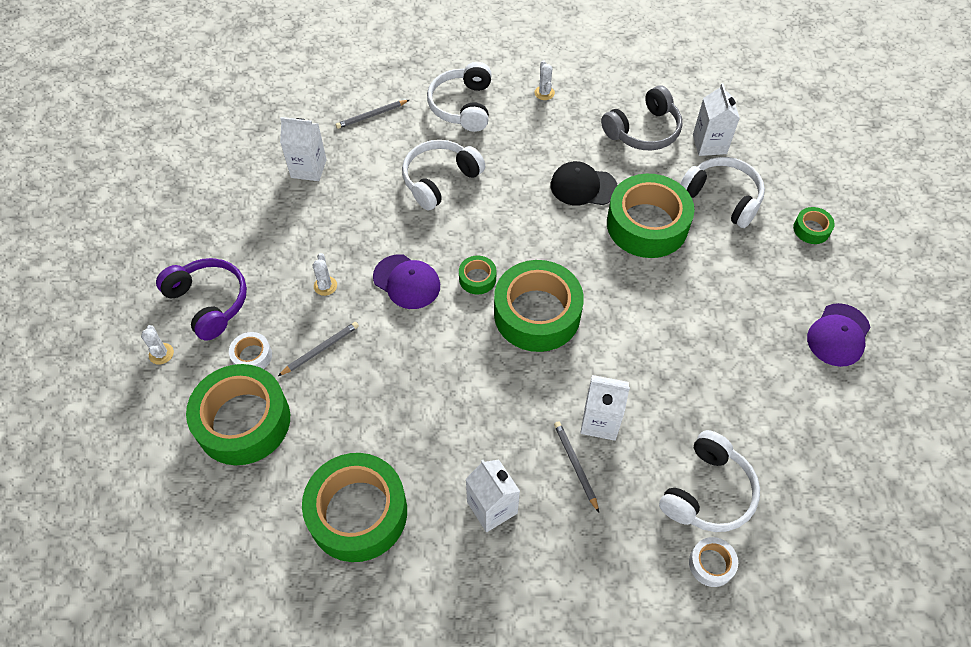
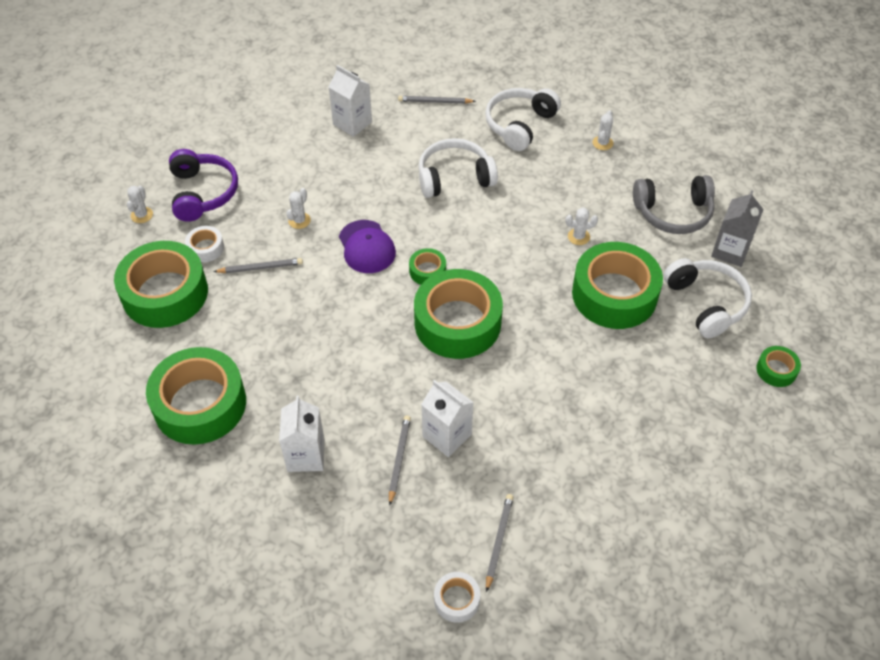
camera: 30 degrees right, 5 degrees down
(583, 186) = (578, 237): black cap -> white cactus
(708, 492) = (498, 541): white headphones -> grey pencil
(709, 144) = (730, 251): white carton -> grey carton
(838, 335) = (730, 475): purple cap -> none

